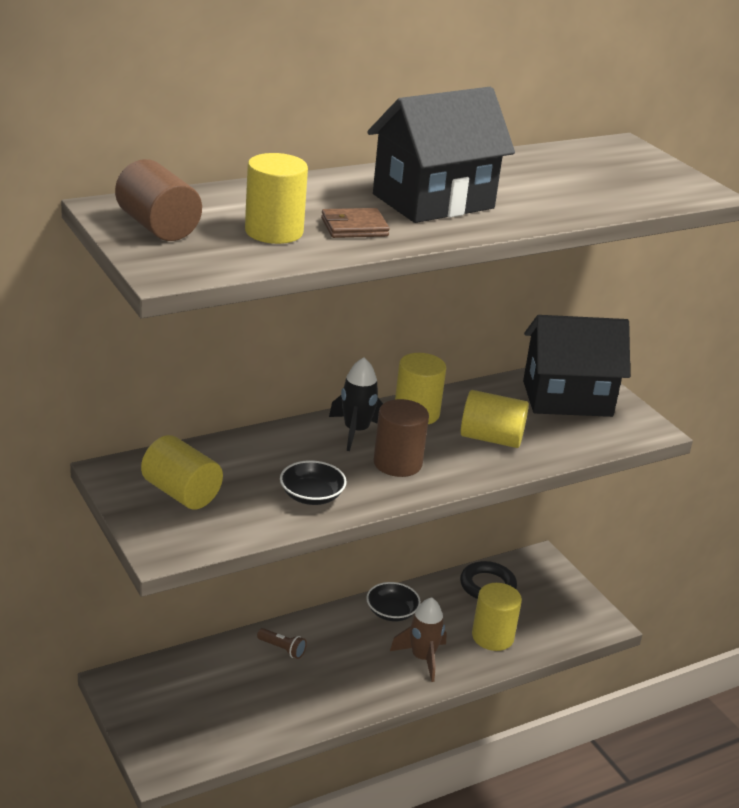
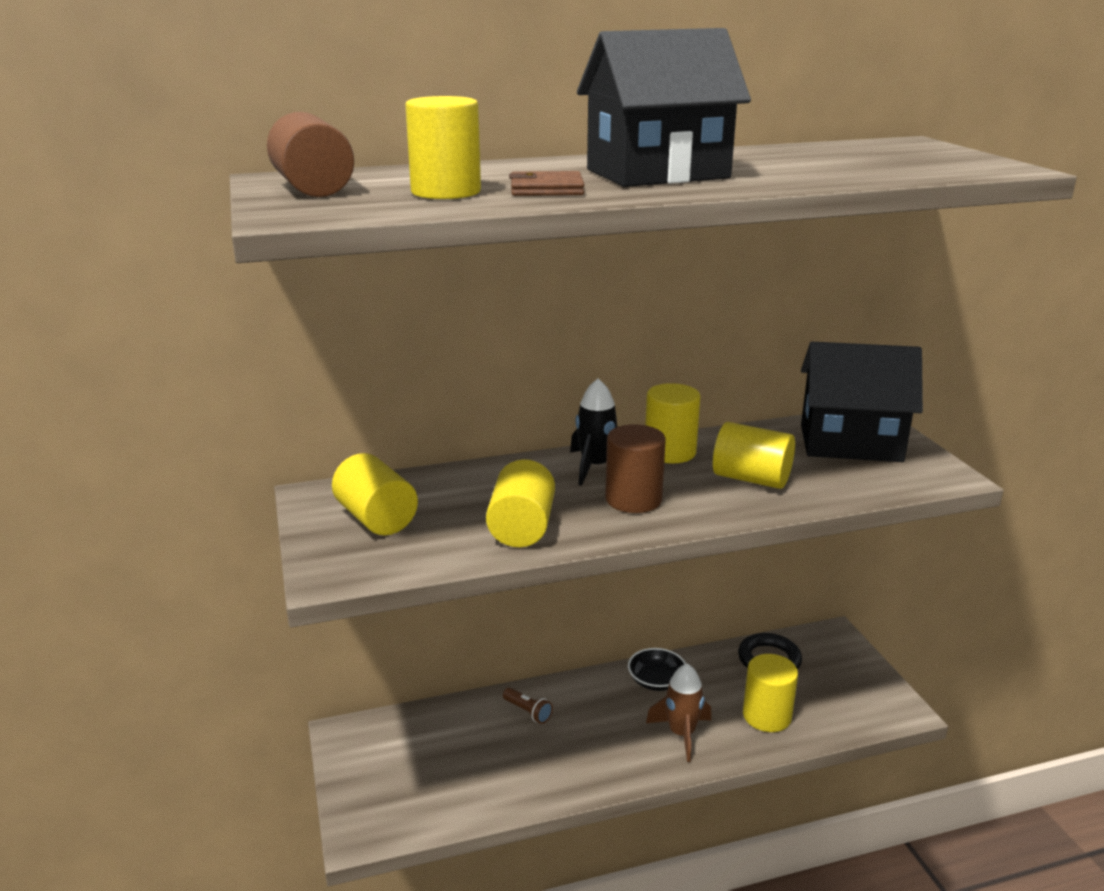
camera: 15 degrees right, 5 degrees down
(311, 496) = (522, 528): black bowl -> yellow cylinder

